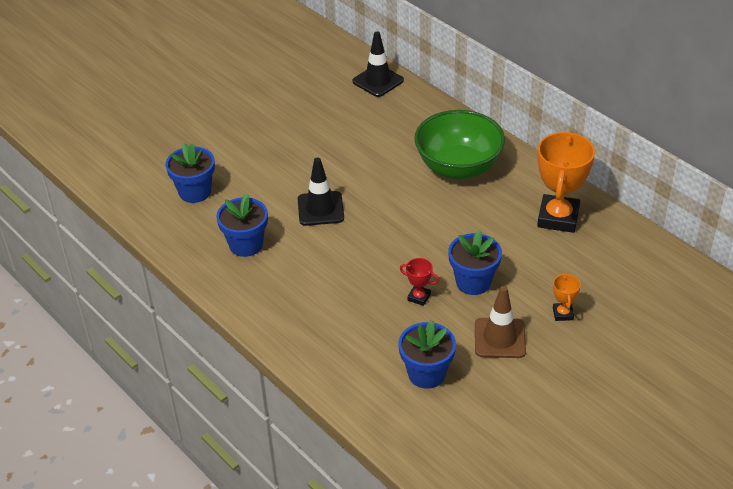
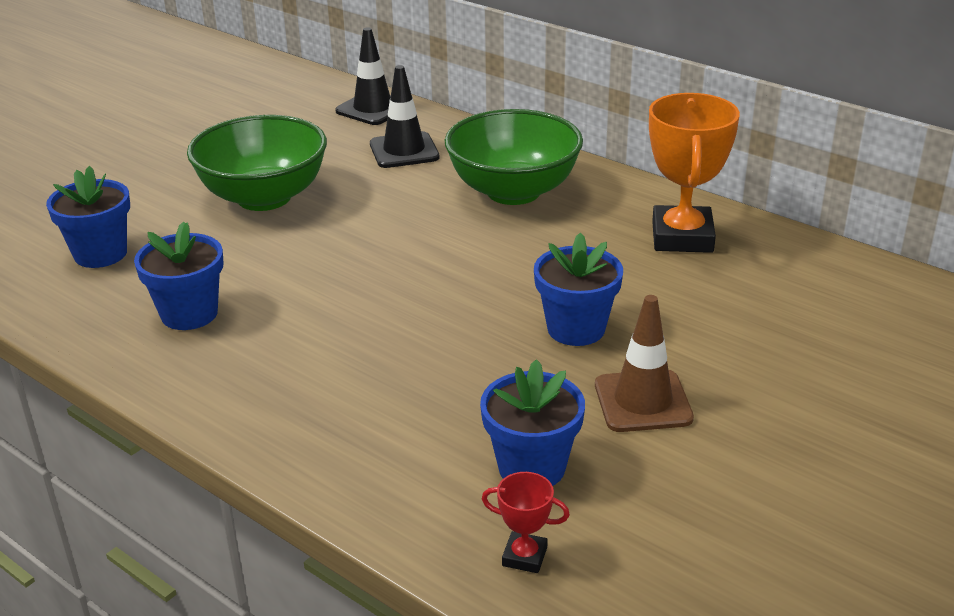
camera: 10 degrees left, 10 degrees down
(297, 155) = (264, 197): none -> green bowl
(320, 209) = (308, 257): black traffic cone -> black traffic cone (404, 151)
(419, 297) = (492, 357): red trophy -> red trophy (524, 556)
(563, 314) = (734, 357): orange trophy -> none

